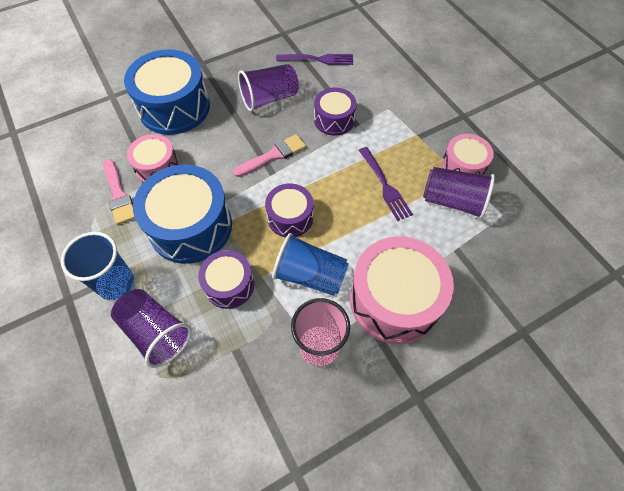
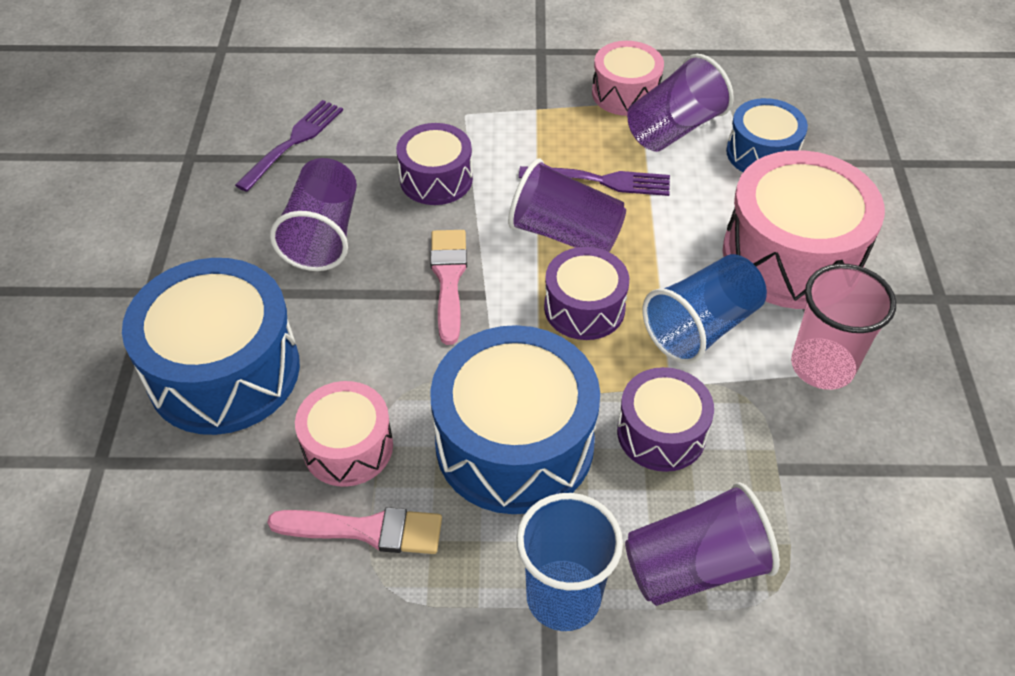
camera: 60 degrees left, 10 degrees down
(335, 187) = (565, 234): none -> purple cup
(469, 253) = (762, 153): none -> blue drum

